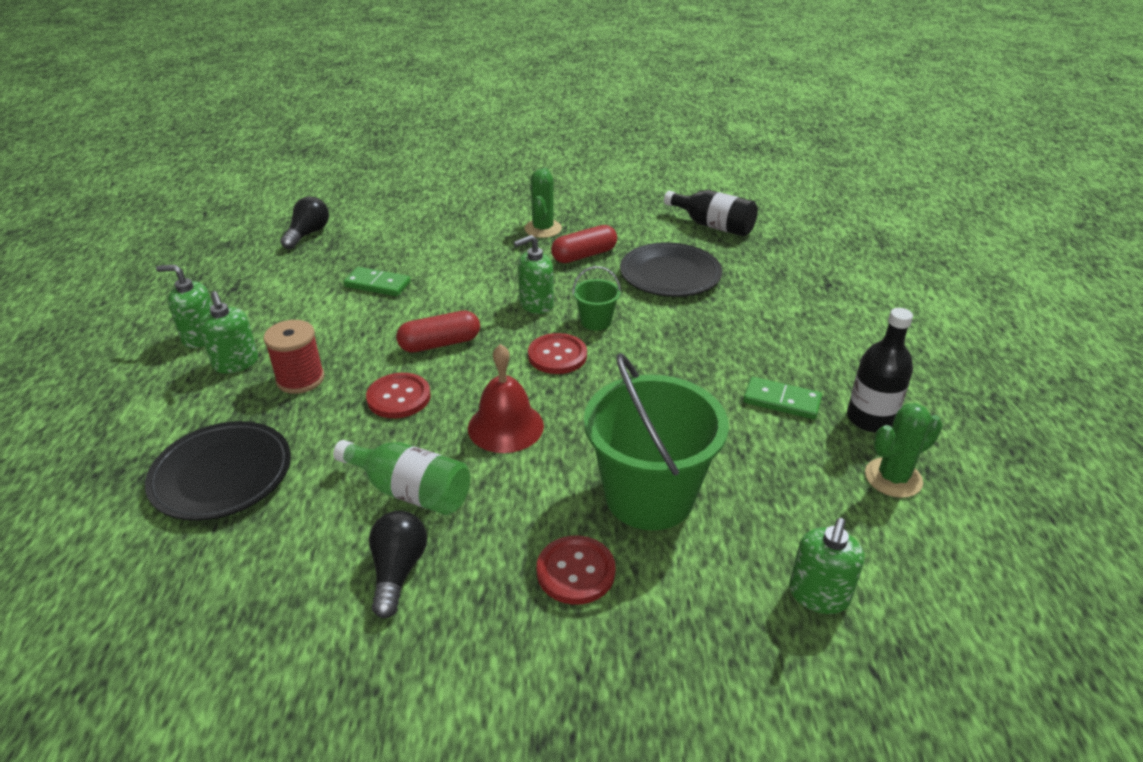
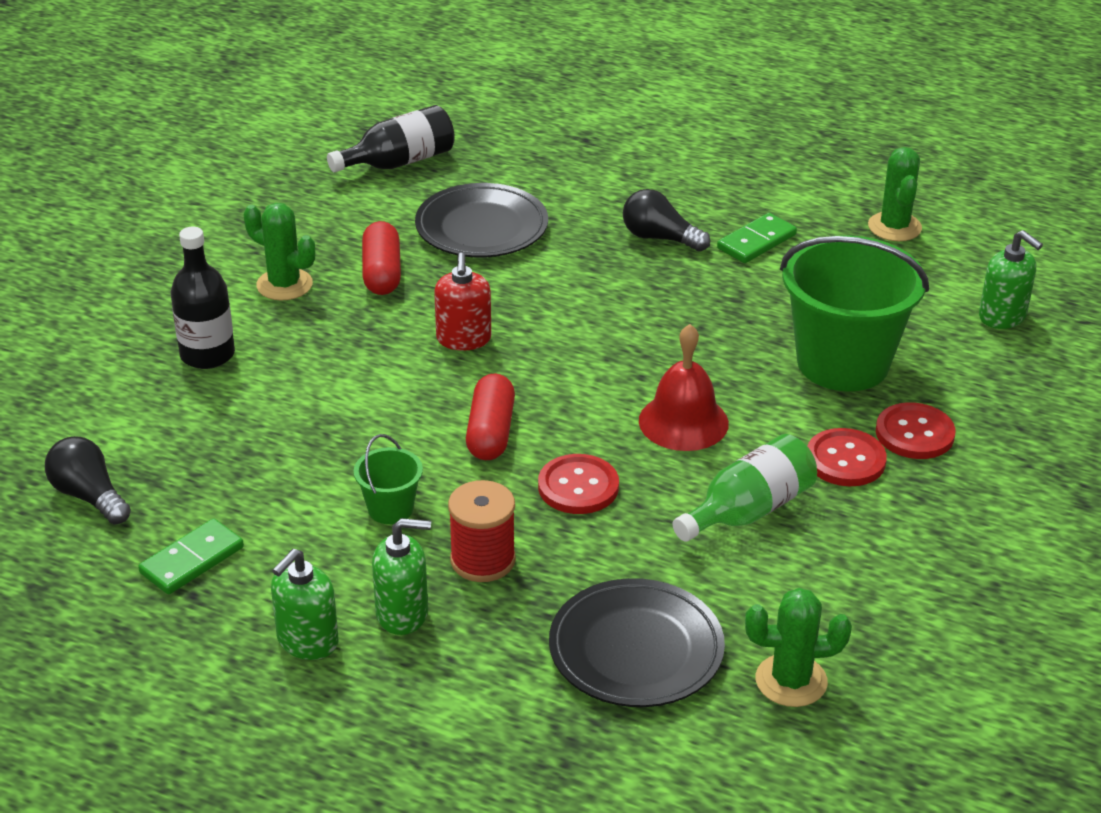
camera: 65 degrees left, 0 degrees up
(202, 572) = (791, 681): none -> green cactus
(377, 284) = (304, 455): green domino -> green domino (192, 560)
(398, 571) = (859, 542): black light bulb -> black light bulb (660, 238)
(536, 304) = (463, 339): green soap dispenser -> red soap dispenser
(557, 355) = (581, 353): red button -> red button (845, 460)
(596, 321) = (535, 307): green bucket -> green bucket (390, 509)
(870, 419) = (813, 205): black bottle -> black bottle (207, 355)

